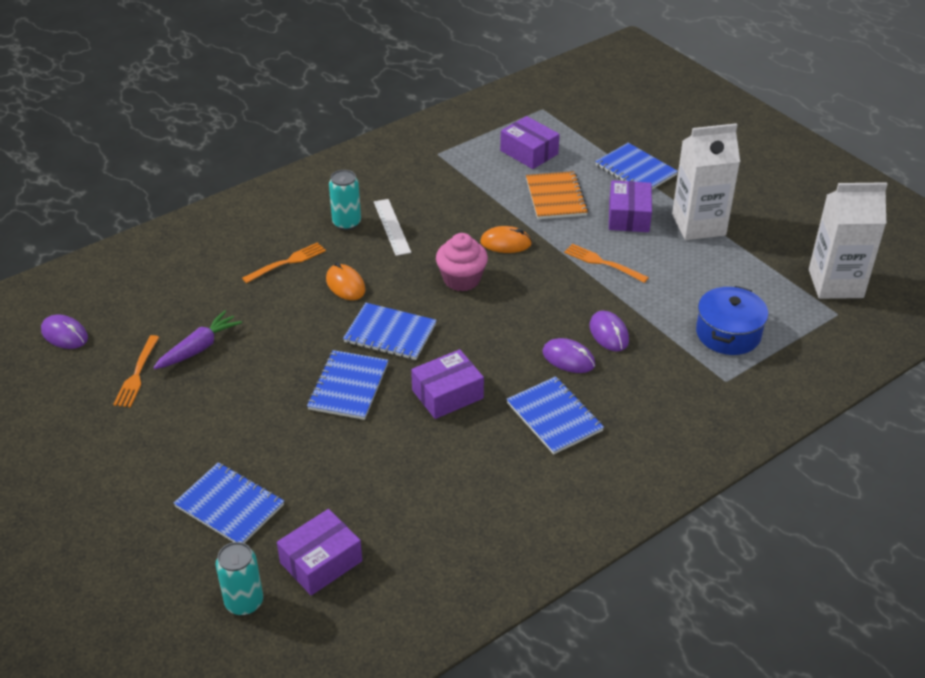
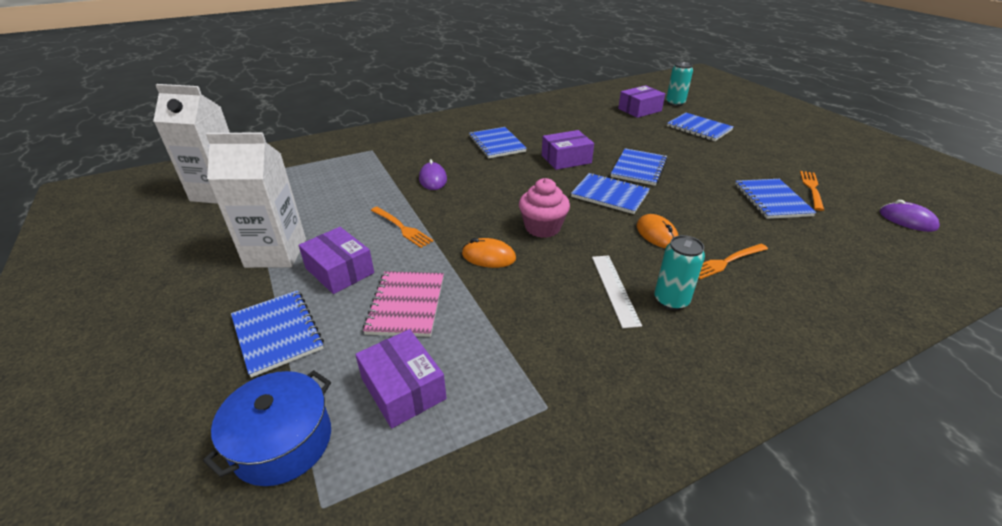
camera: 170 degrees left, 5 degrees down
(199, 348) = (772, 200): purple carrot -> blue notebook
(556, 197) = (406, 305): orange notebook -> pink notebook
(568, 358) = (472, 169): purple mouse -> none
(629, 216) = (339, 270): purple box -> purple box turned 60 degrees counterclockwise
(728, 333) = (343, 171): blue pot -> blue pot (283, 442)

